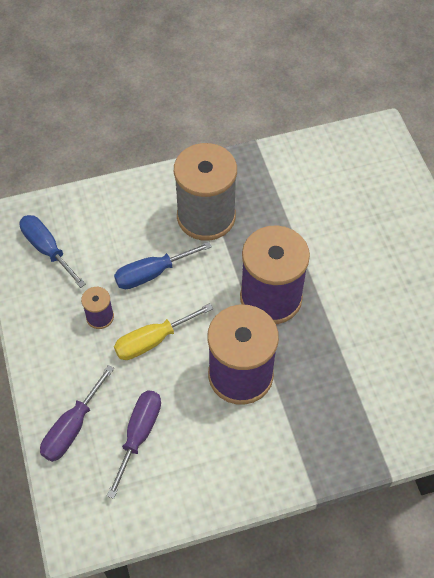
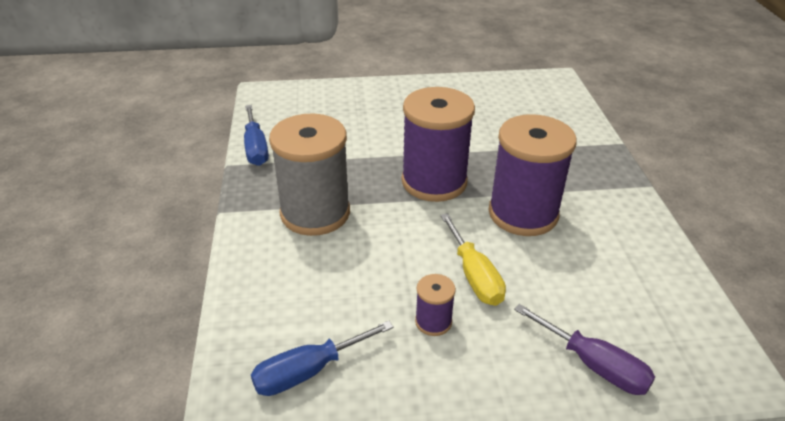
camera: 80 degrees left, 20 degrees down
(139, 434) = (598, 301): purple screwdriver -> none
(152, 273) = (380, 266): blue screwdriver -> blue screwdriver (256, 148)

